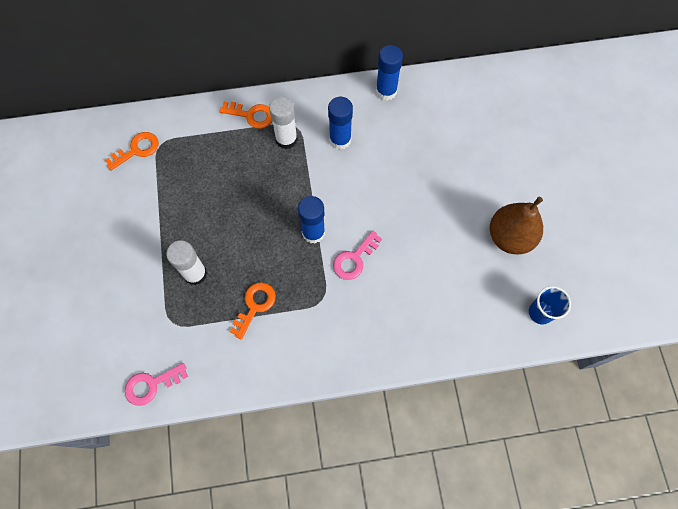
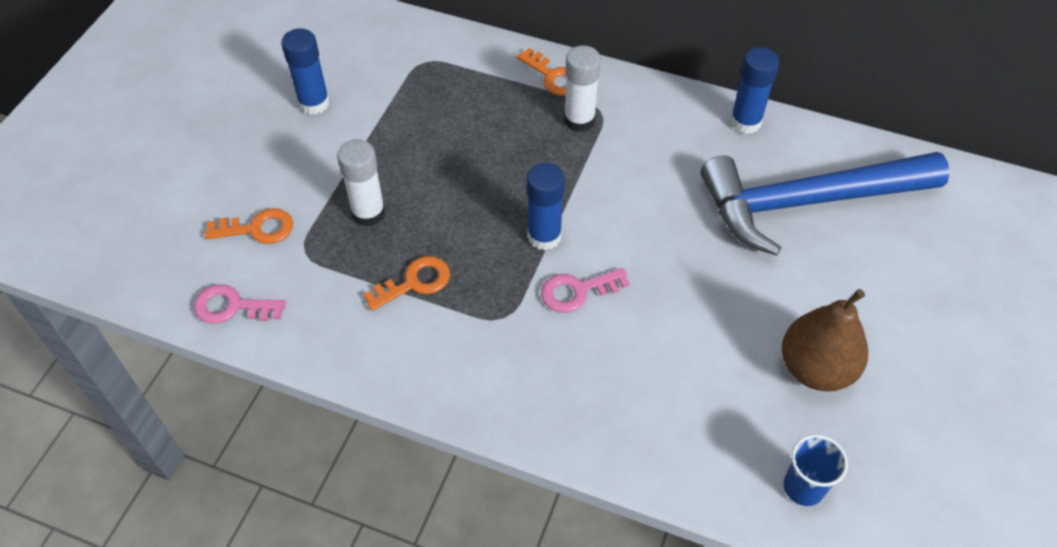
camera: 30 degrees right, 15 degrees down
(137, 150) = (394, 56): orange key -> orange key (257, 229)
(340, 140) = (648, 149): blue glue stick -> blue glue stick (314, 103)
(450, 130) = (808, 202): none -> blue hammer

